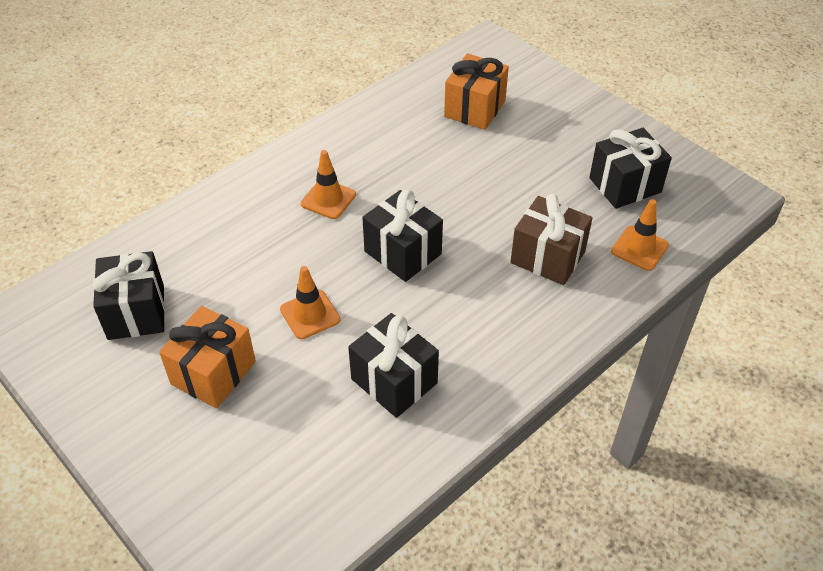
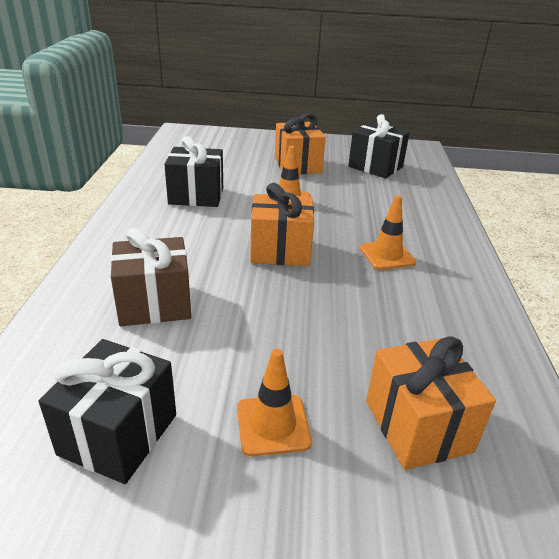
camera: 135 degrees right, 15 degrees down
(403, 252) = (280, 251): black gift -> orange gift
(639, 248) = (55, 360): orange traffic cone -> orange traffic cone (273, 425)

